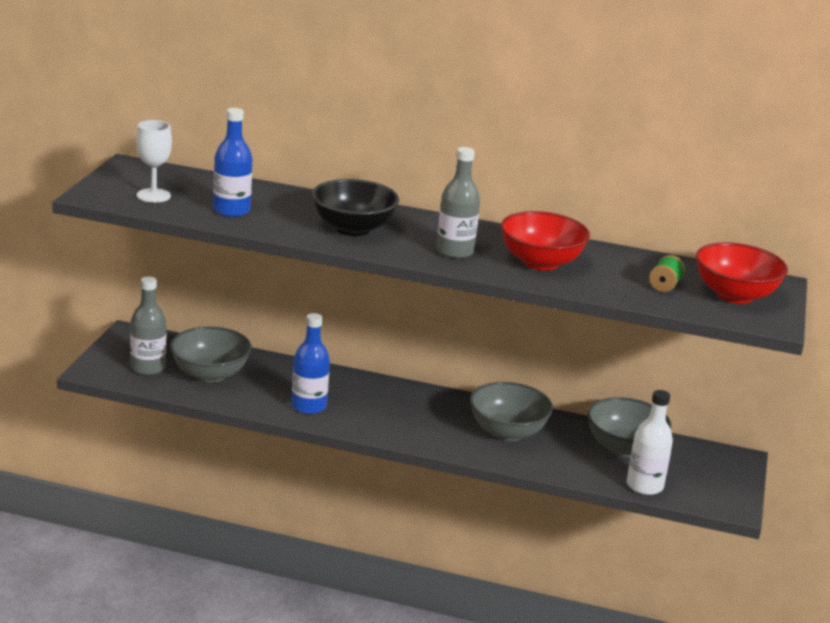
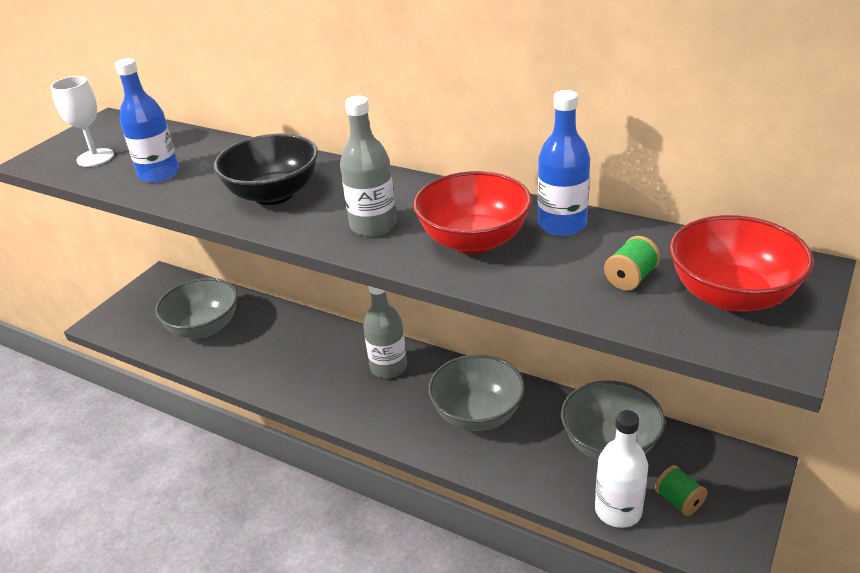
camera: 20 degrees right, 10 degrees up
(148, 368) = (151, 319): grey bottle -> grey bottle (388, 367)
(308, 406) = (278, 371): blue bottle -> blue bottle (562, 224)
(688, 479) = (679, 501): none -> green spool

